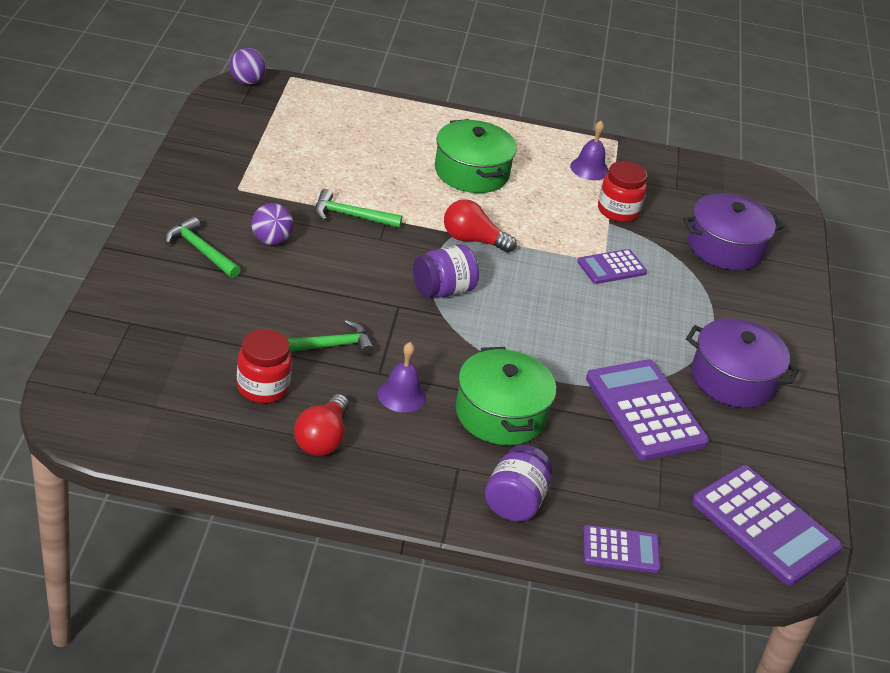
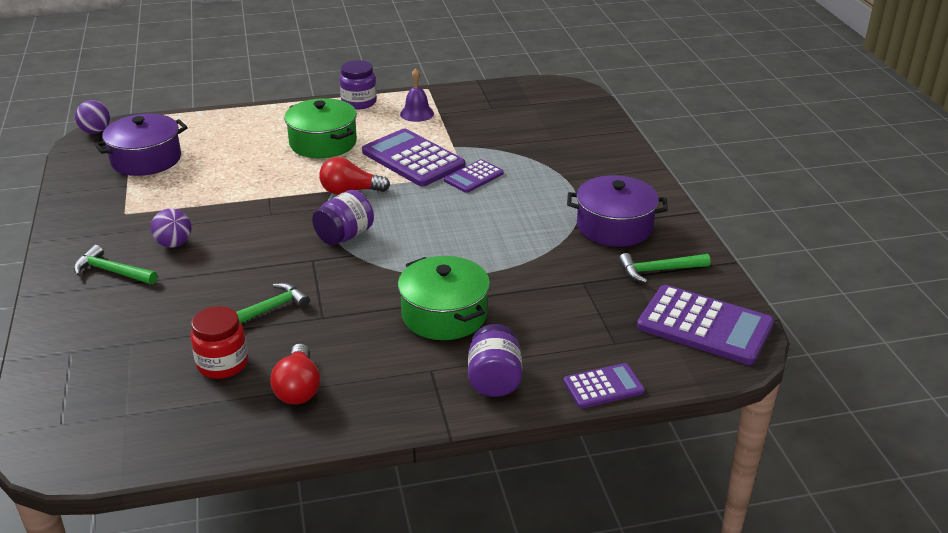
camera: 15 degrees left, 5 degrees down
(351, 216) = (237, 204): green hammer -> green hammer (659, 270)
(401, 395) = (351, 328): purple bell -> none
(533, 134) = (359, 102): none -> purple jar
(618, 211) = (456, 136): red jar -> none
(645, 411) = (560, 272): purple calculator -> purple calculator (413, 159)
(725, 247) = (552, 137): purple pot -> purple pot (146, 159)

